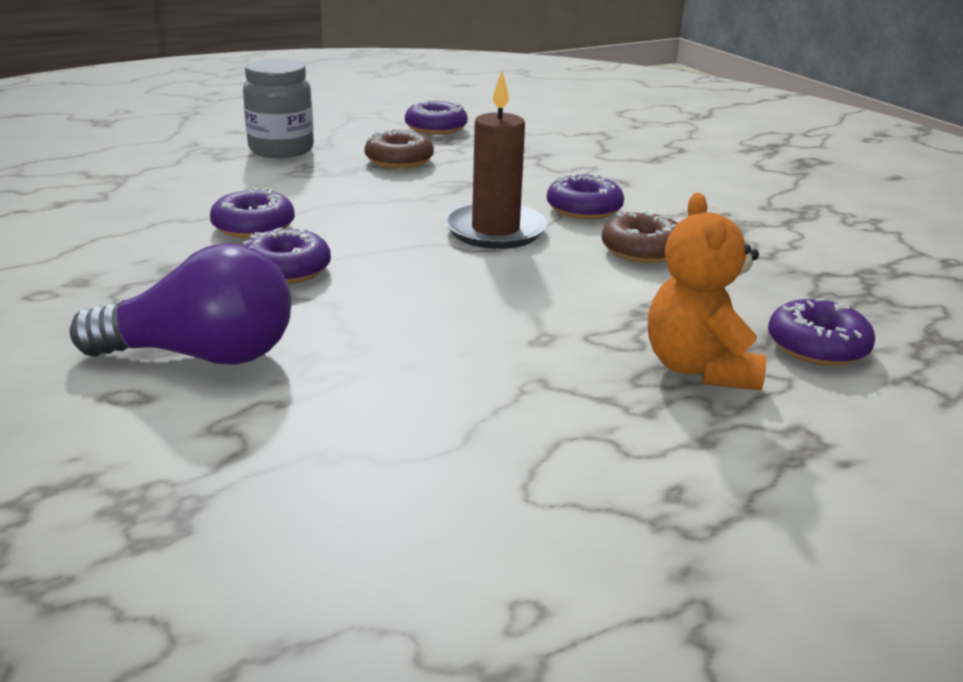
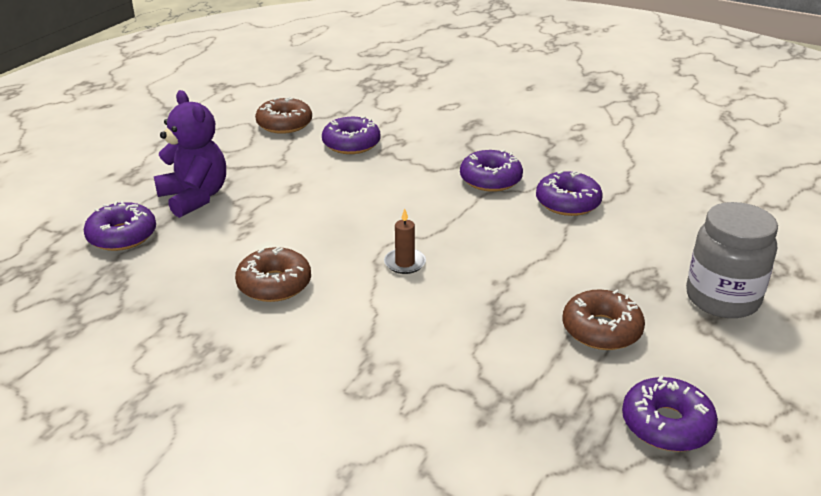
camera: 150 degrees right, 5 degrees up
(203, 355) = (448, 127): purple light bulb -> none
(459, 465) = (284, 124): none -> brown donut
(495, 230) = (405, 263): brown candle -> brown candle, size x0.46
(584, 209) = (357, 322): purple donut -> purple donut (351, 144)
(699, 368) = (195, 197): orange teddy bear -> purple teddy bear

